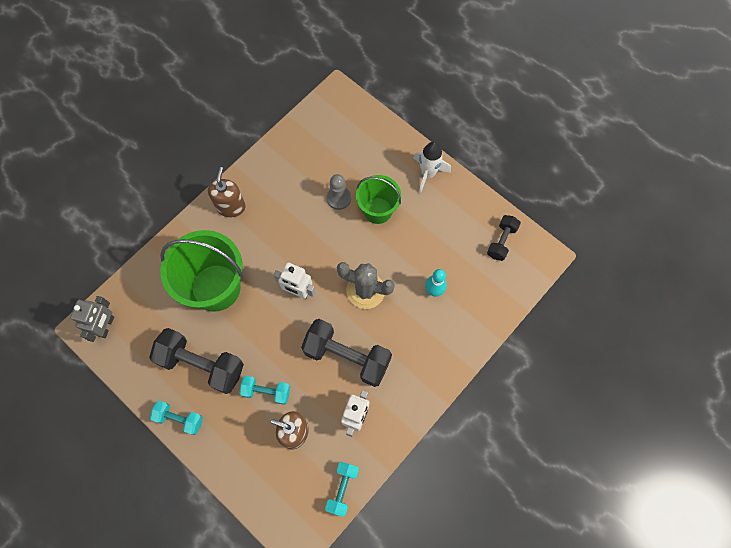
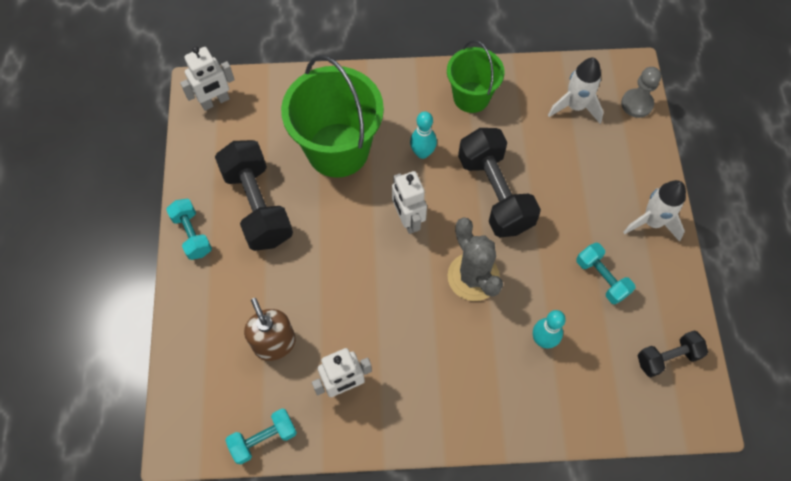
camera: 45 degrees right, 5 degrees down
(106, 326) = (215, 102): grey robot -> white robot
(231, 207) = (423, 91): brown soap dispenser -> none
(266, 391) = (287, 282): turquoise dumbbell -> turquoise dumbbell (601, 278)
(267, 244) = (422, 153): none -> turquoise bowling pin
(326, 141) = (575, 107): none -> white rocket
(339, 198) = (534, 168): grey pawn -> grey pawn (636, 104)
(347, 357) = (392, 321): black dumbbell -> black dumbbell (494, 193)
(377, 210) = (562, 212): green bucket -> green bucket (471, 97)

